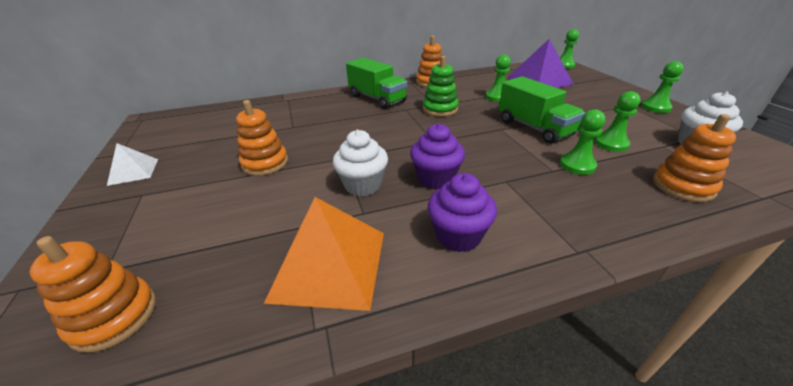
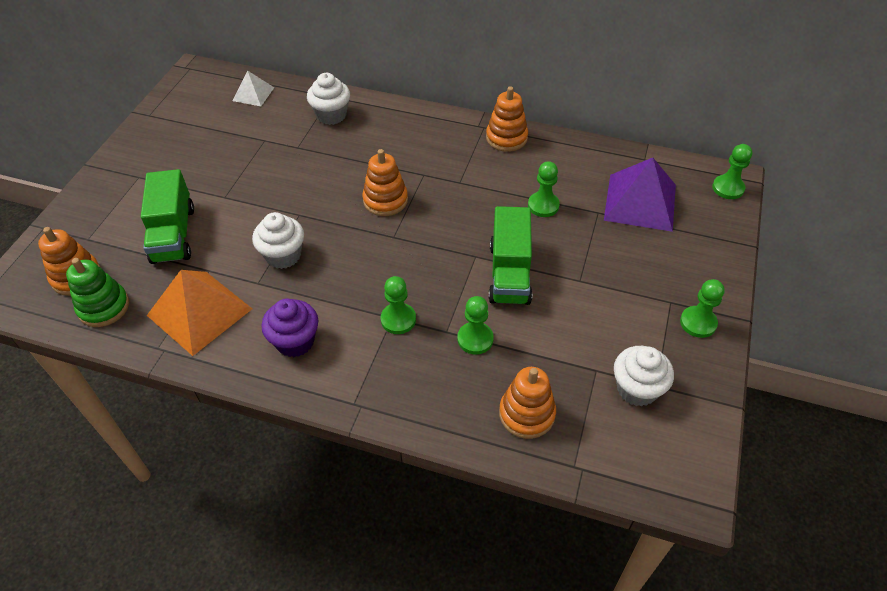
camera: 35 degrees right, 15 degrees up
(133, 171) = (147, 145): white pyramid -> white pyramid (253, 94)
(265, 163) = (238, 187): orange stacking toy -> orange stacking toy (385, 200)
(300, 106) = (331, 115): none -> white cupcake
(377, 99) = (415, 140): green truck -> green truck (173, 234)
(436, 179) = (342, 281): purple cupcake -> none
(440, 109) = (456, 193): green stacking toy -> green stacking toy (104, 307)
(611, 144) = (550, 337): green pawn -> green pawn (398, 319)

